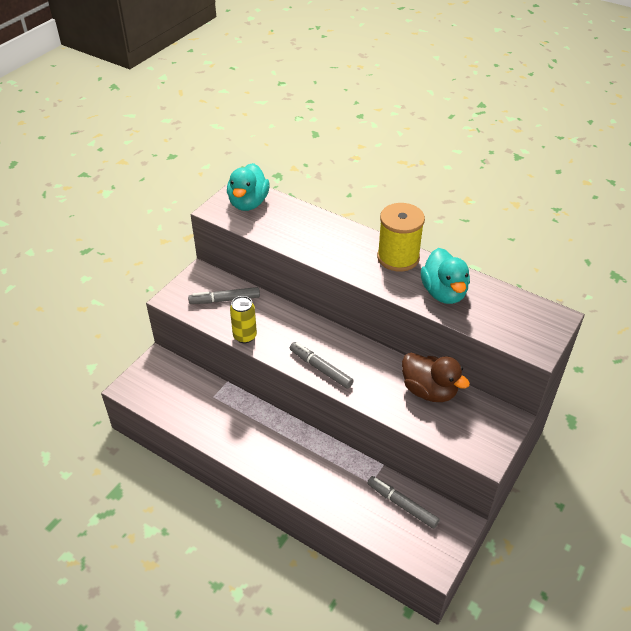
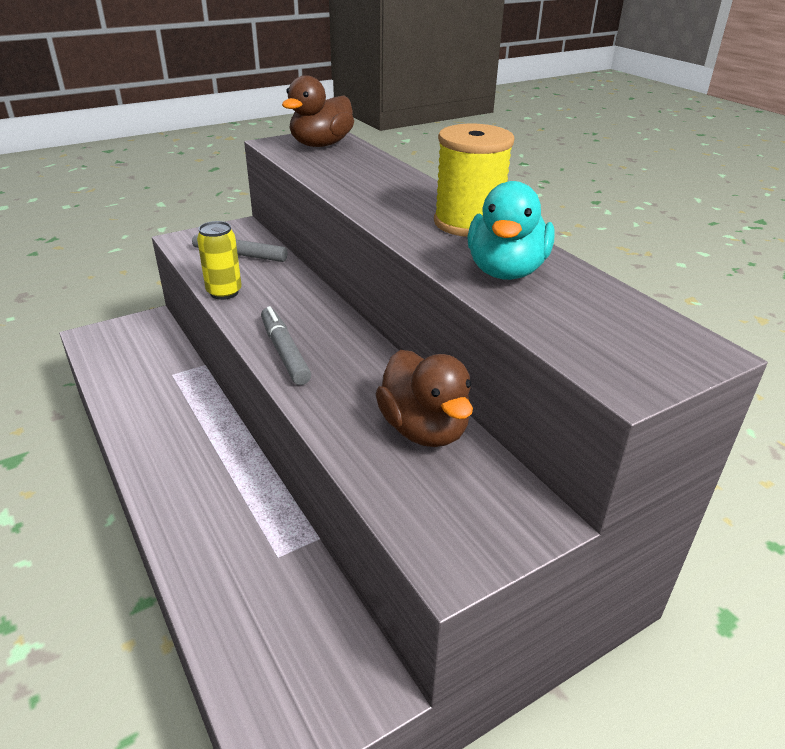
camera: 25 degrees right, 10 degrees down
(248, 203) = (321, 145): turquoise duck -> brown duck
(402, 505) = (298, 611): grey marker -> none

